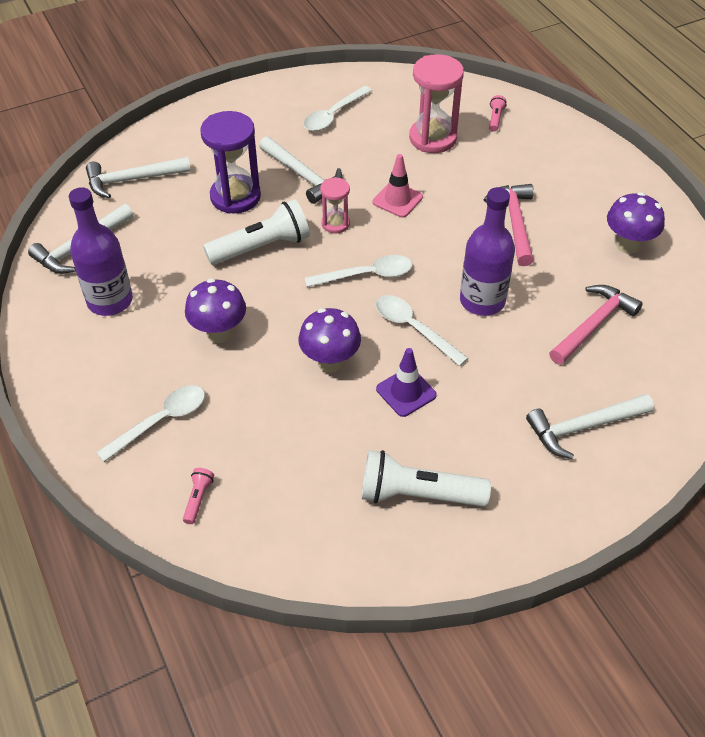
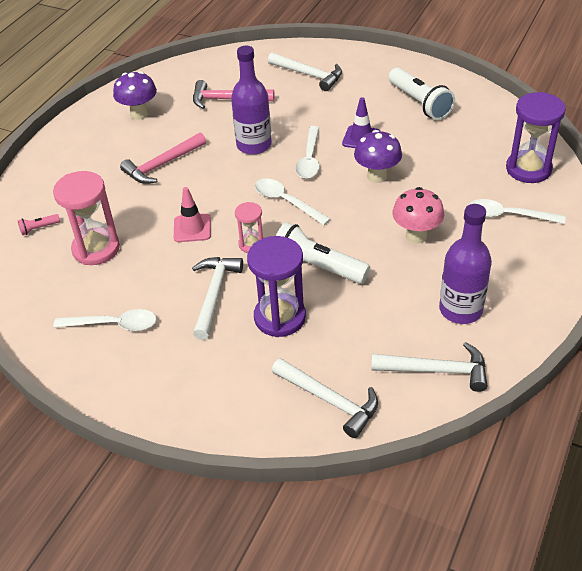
camera: 125 degrees left, 5 degrees down
(198, 499) = (528, 169): pink flashlight -> purple hourglass
(219, 333) = (416, 236): purple mushroom -> pink mushroom

